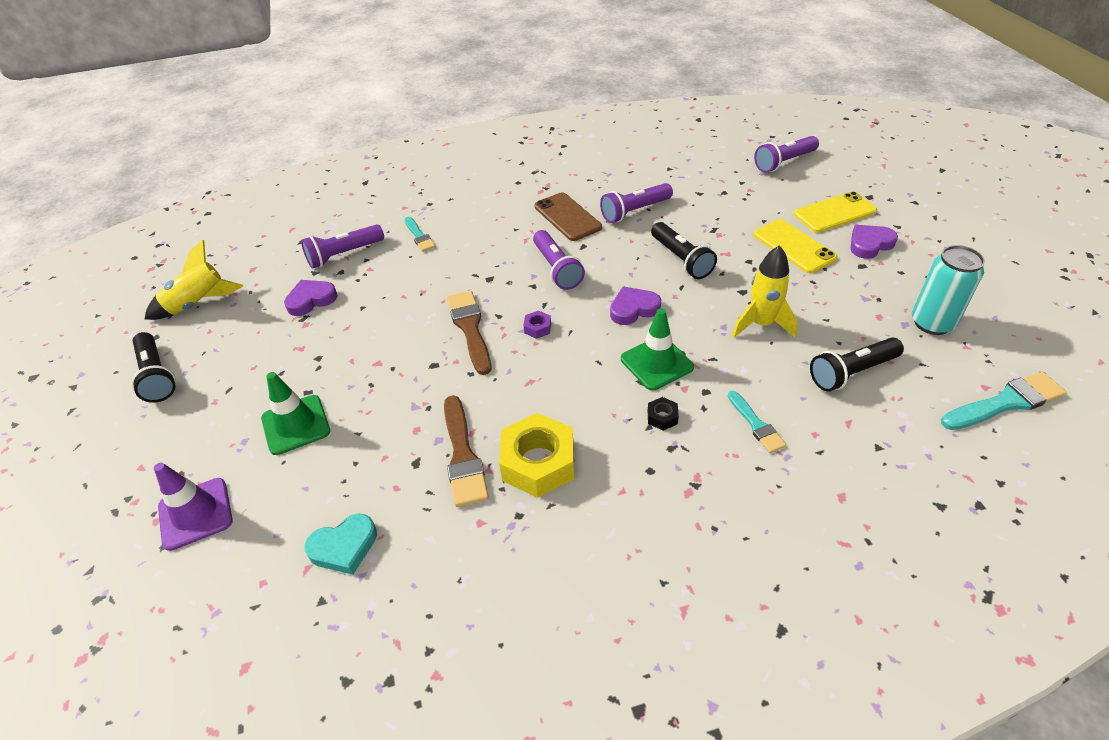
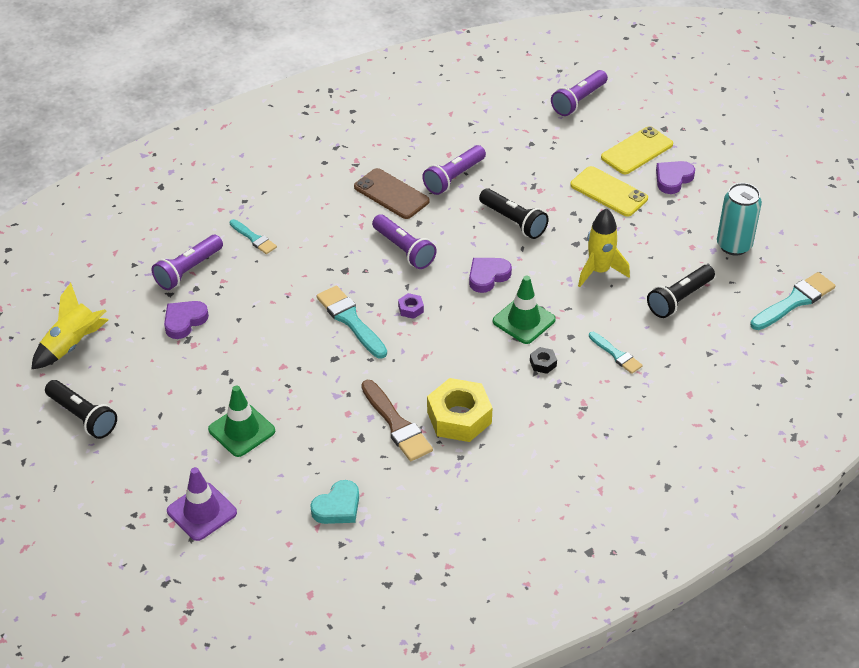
camera: 20 degrees left, 0 degrees up
(470, 328) = (350, 320): brown brush -> turquoise brush

